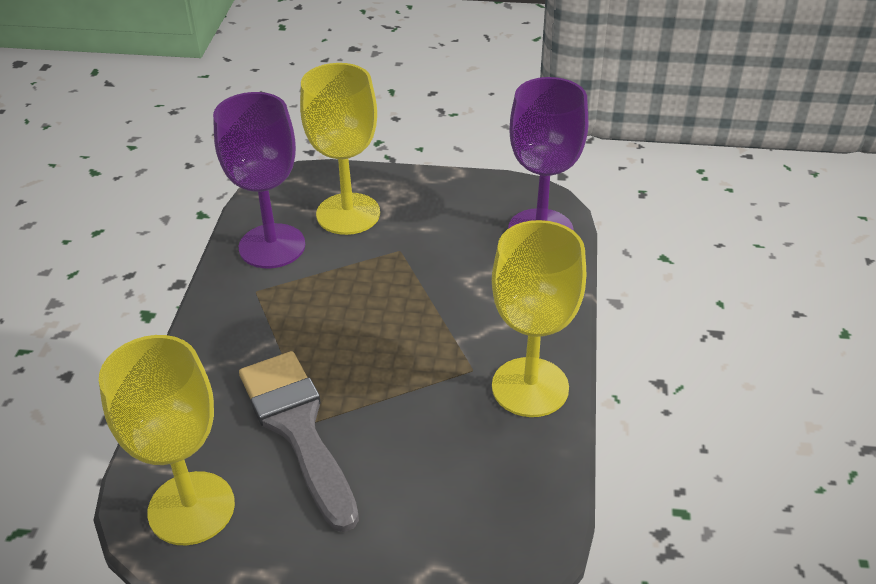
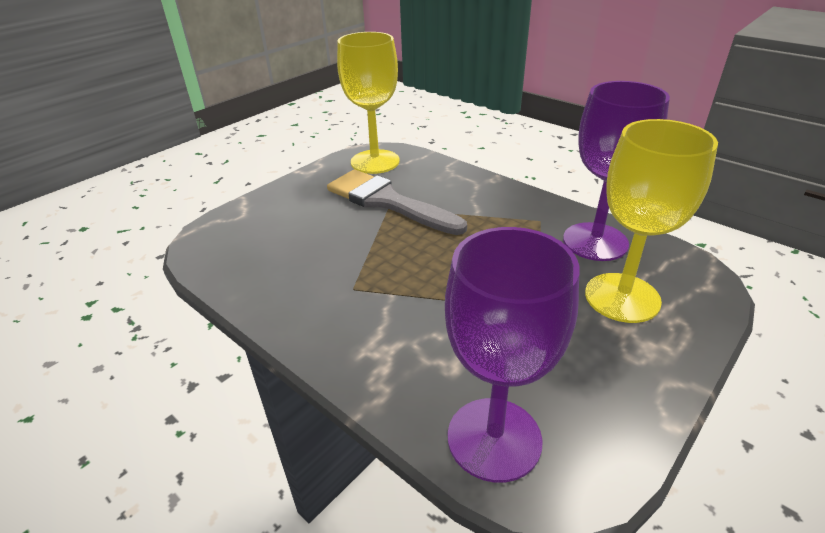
camera: 125 degrees right, 5 degrees down
(298, 429) = (388, 202): grey brush -> grey brush turned 150 degrees counterclockwise
(530, 387) = (301, 309): yellow goblet -> none

